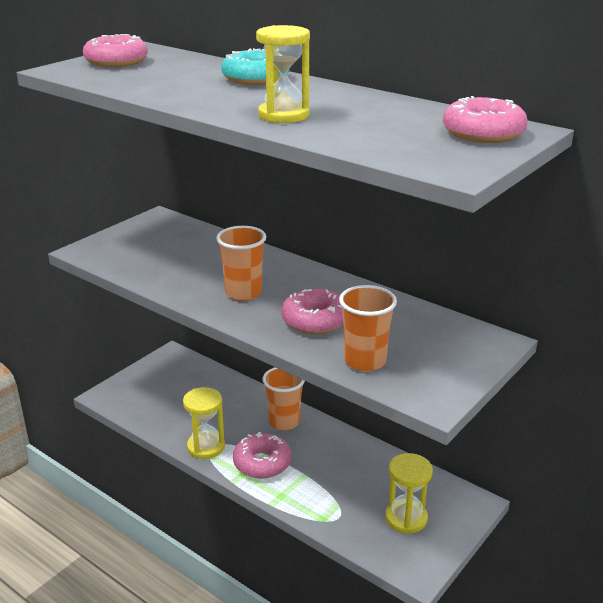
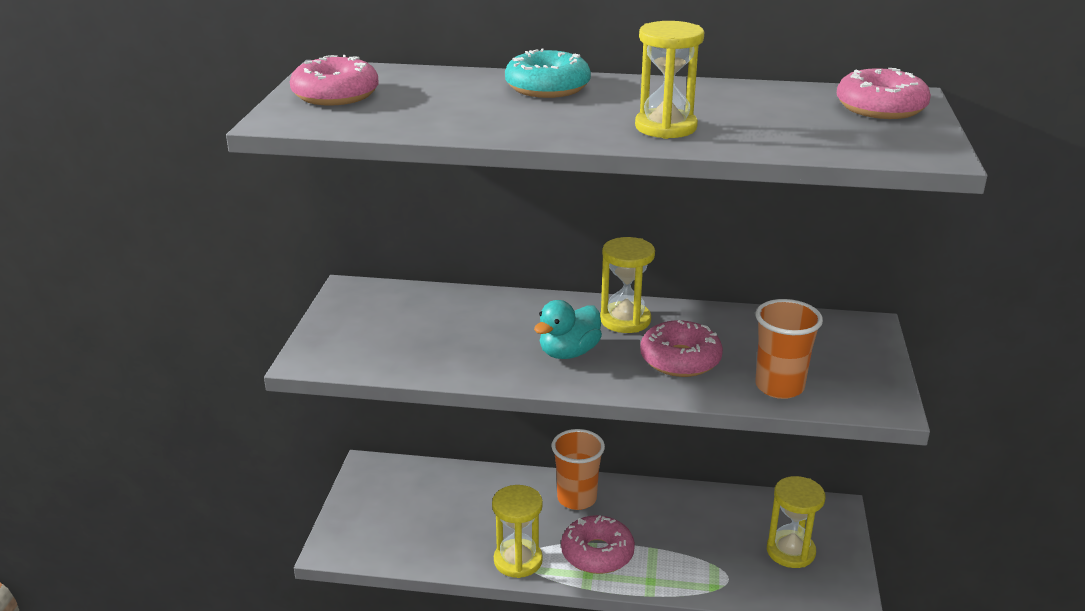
camera: 30 degrees left, 0 degrees up
(243, 293) = (568, 353): orange cup -> turquoise duck
(310, 283) = (625, 320): none -> yellow hourglass

